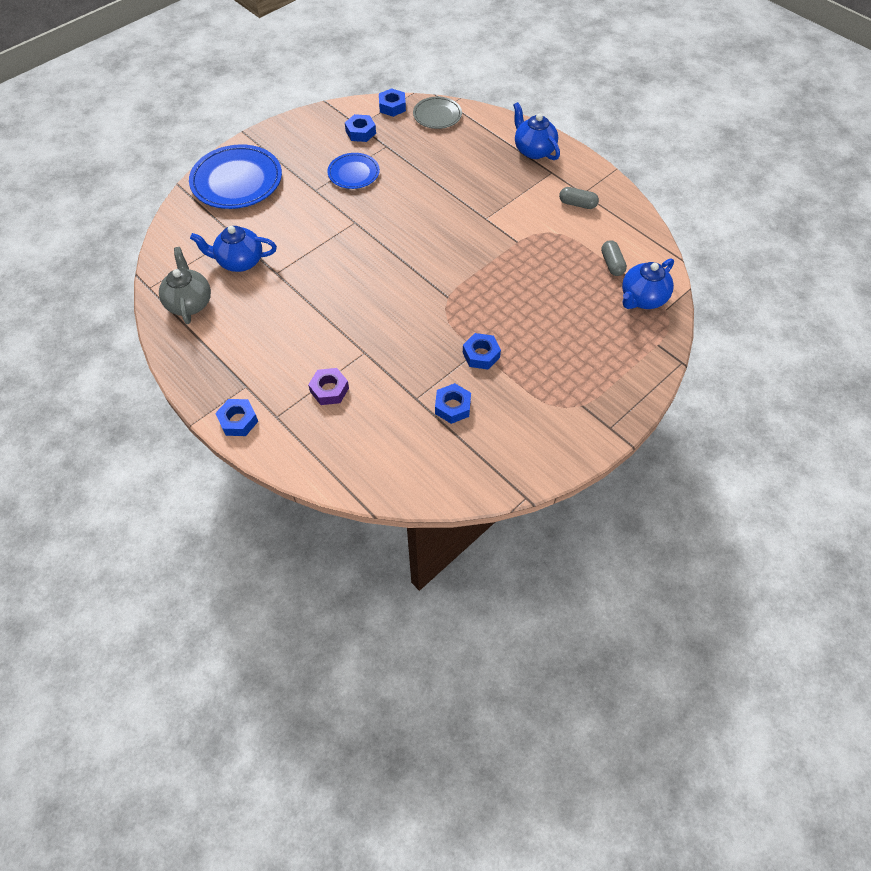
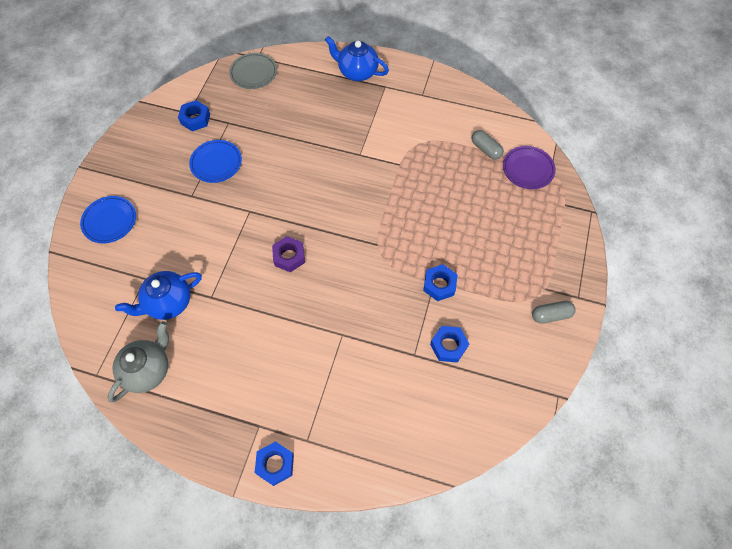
camera: 30 degrees left, 5 degrees up
(189, 303) = (148, 370): grey teapot -> grey teapot turned 75 degrees clockwise
(237, 181) = (110, 221): blue plate -> blue plate, size x0.57
(329, 390) = (336, 387): purple nut -> purple nut (289, 256)
(392, 107) = (207, 81): blue nut -> none
(577, 204) = (424, 107): grey capsule -> grey capsule (551, 315)
(642, 298) = (528, 169): blue teapot -> purple plate

